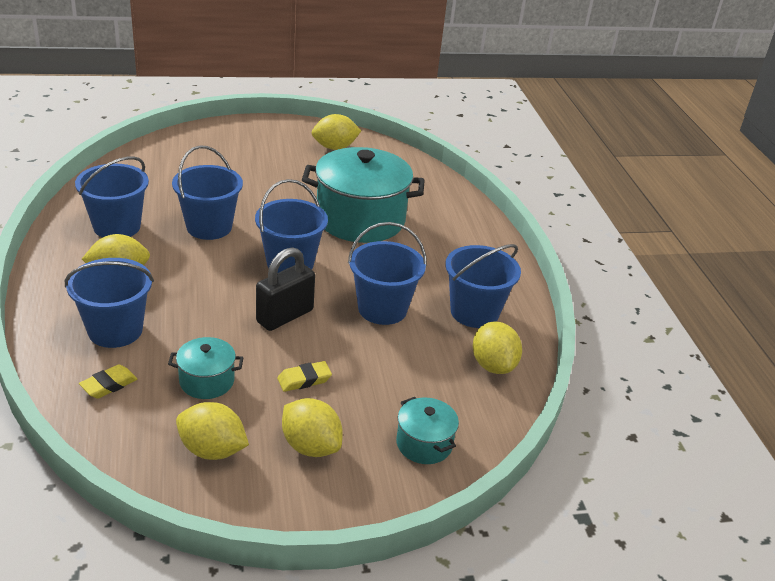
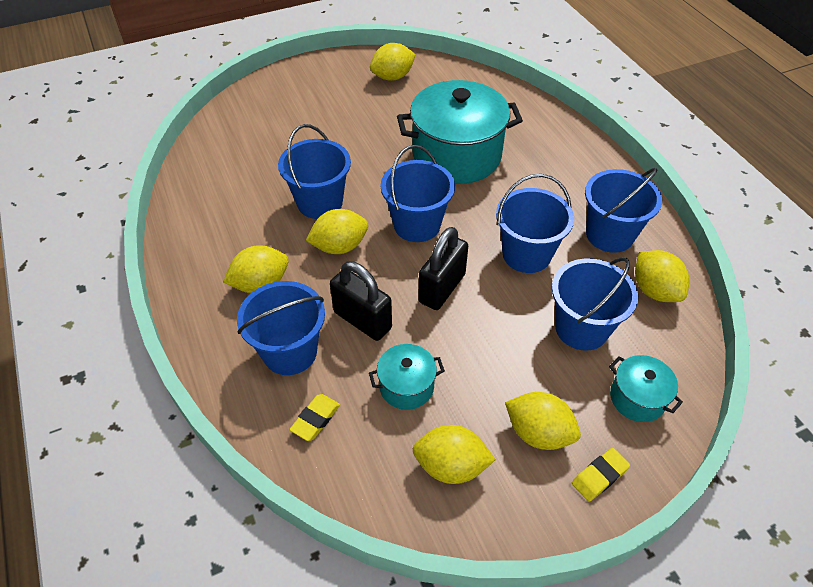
camera: 10 degrees left, 15 degrees up
(117, 226) = (230, 226): blue bucket -> blue bucket (581, 328)
(195, 323) = (362, 320): none -> black padlock
(207, 263) = (339, 246): none -> yellow lemon
(304, 380) = (495, 357): yellow eraser -> yellow eraser (599, 476)

